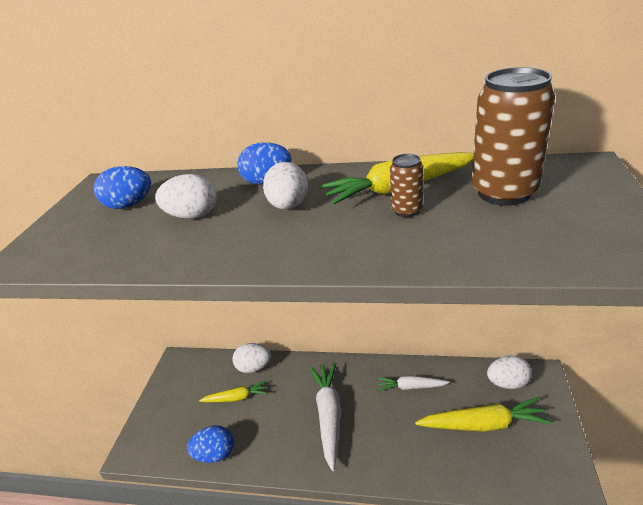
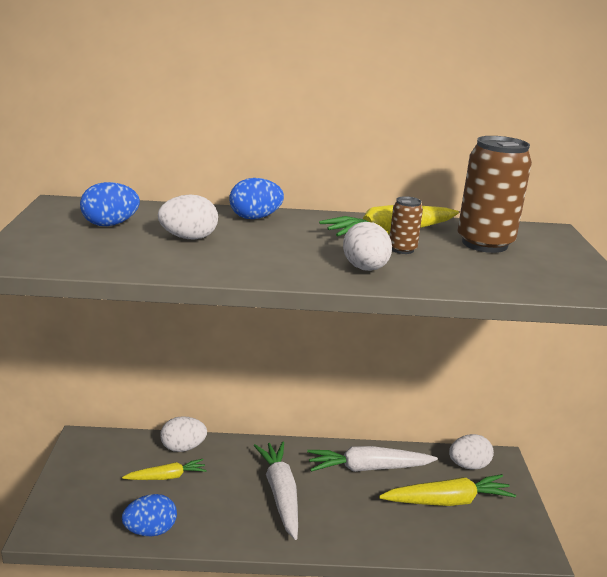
camera: 15 degrees left, 10 degrees down
(289, 206) = (287, 238): white egg -> white egg (365, 269)
(411, 387) = (368, 468): white carrot -> white carrot, size x1.66

